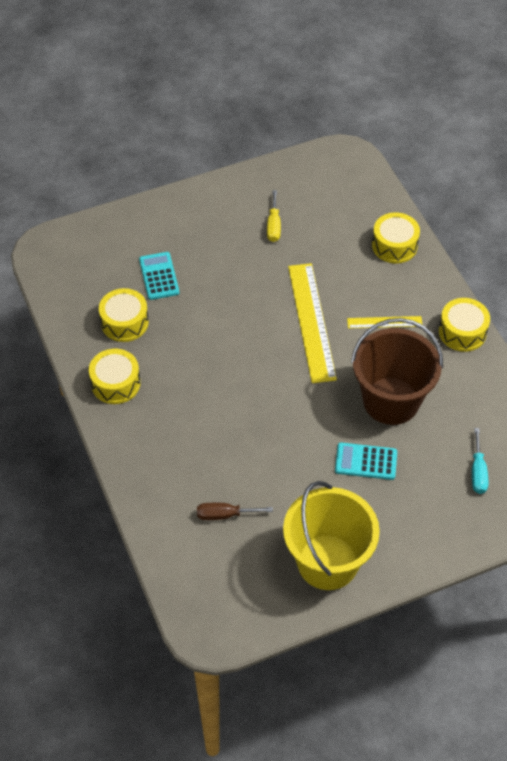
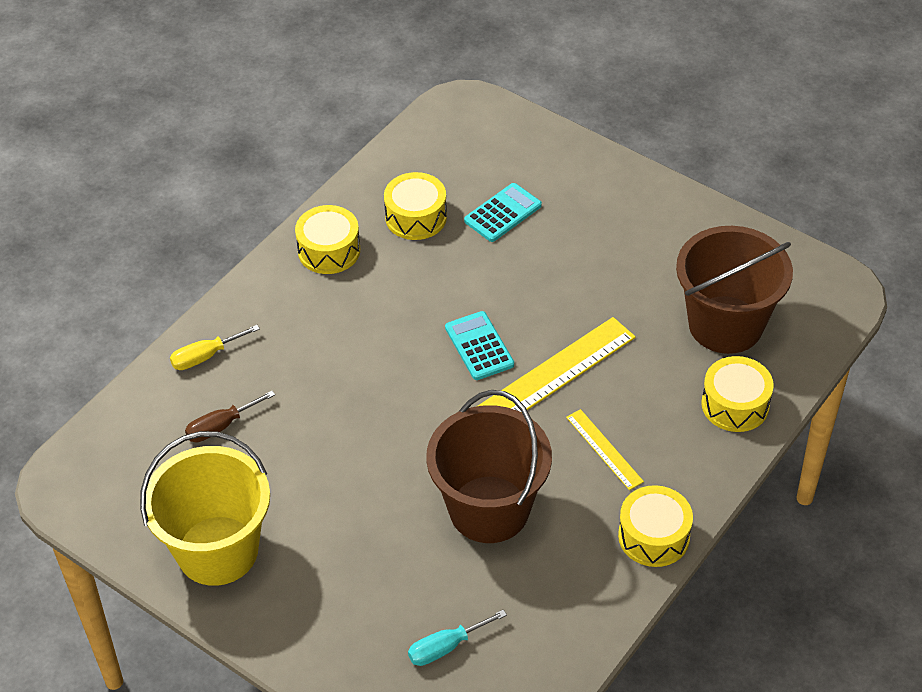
camera: 60 degrees right, 5 degrees down
(224, 515) = (220, 426): brown screwdriver -> brown screwdriver turned 90 degrees counterclockwise
(273, 226) = (663, 276): yellow screwdriver -> yellow screwdriver (205, 356)
(333, 218) = (725, 325): none -> brown bucket
(366, 461) = (381, 524): turquoise calculator -> turquoise calculator (479, 346)

